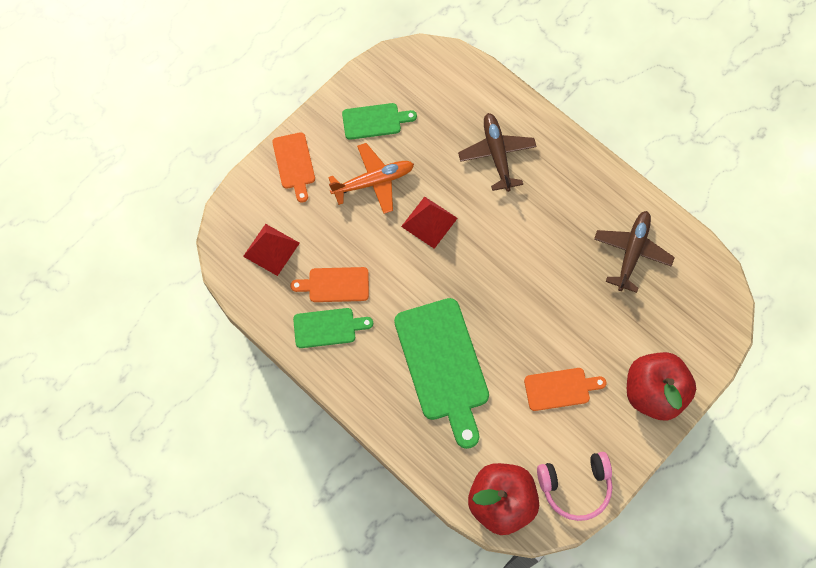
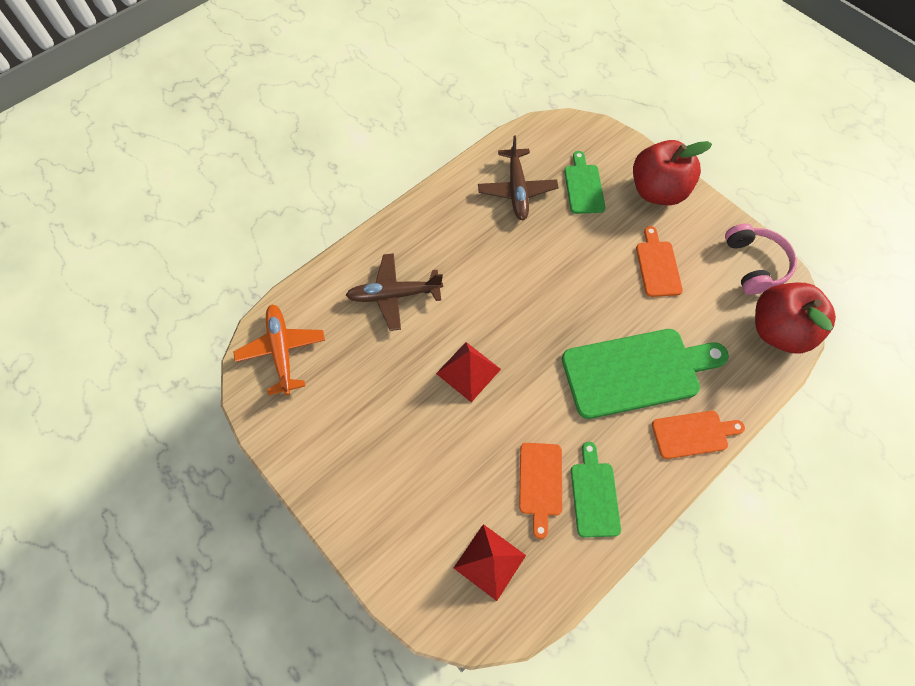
camera: 85 degrees left, 5 degrees down
(294, 164) = (374, 524): orange cutting board -> orange cutting board (693, 434)
(373, 182) = (411, 429): orange plane -> orange plane (282, 351)
(375, 121) = (330, 421): green cutting board -> green cutting board (583, 186)
(632, 253) = (516, 189): brown plane -> brown plane turned 120 degrees counterclockwise

